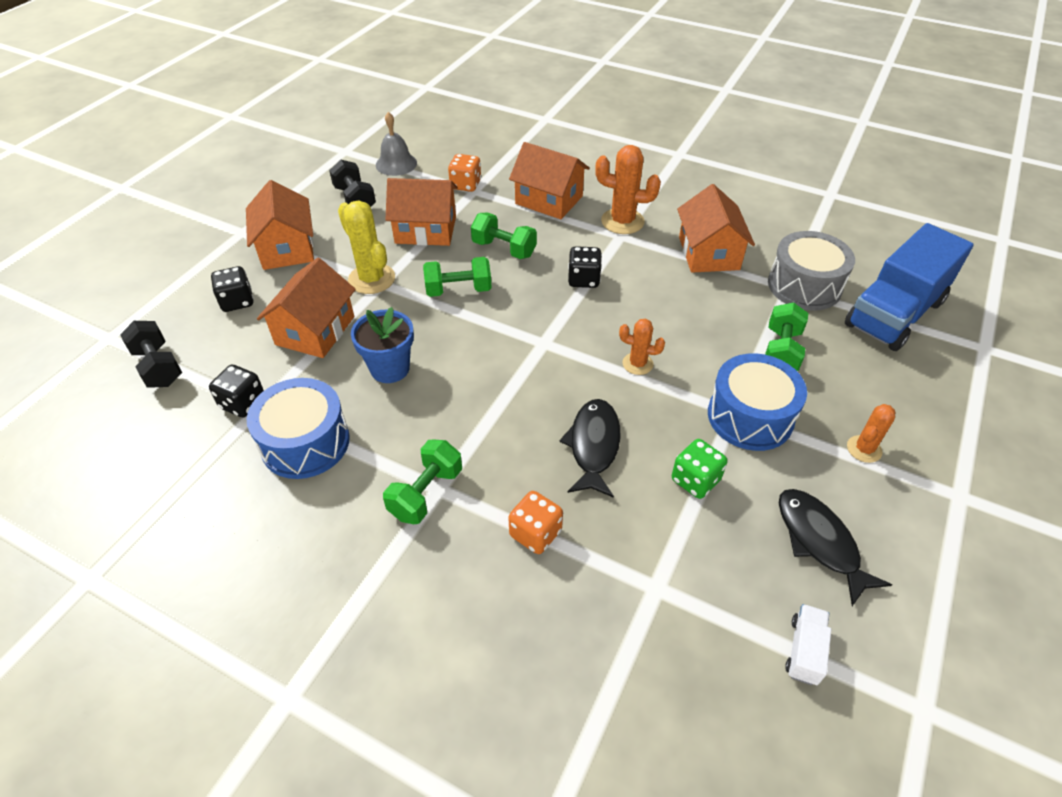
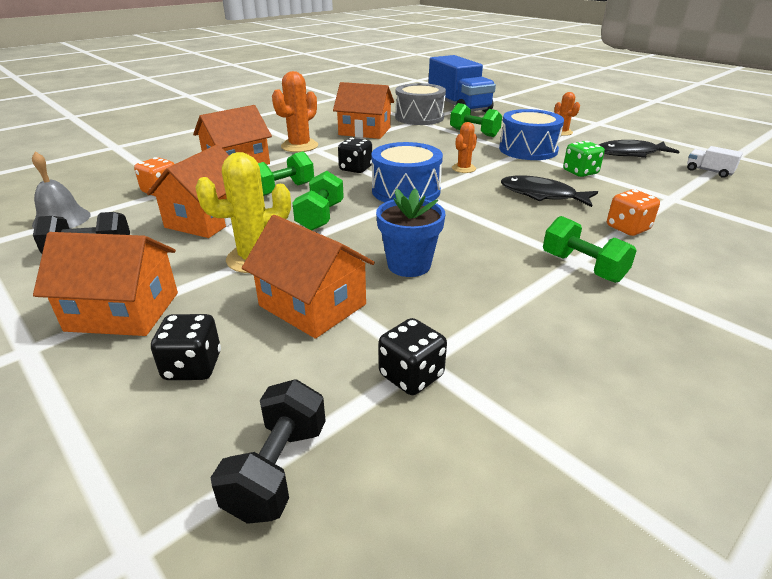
camera: 70 degrees left, 15 degrees down
(158, 367) = (278, 469): black dumbbell -> black dumbbell turned 60 degrees counterclockwise
(305, 442) = (499, 330): blue drum -> blue drum (406, 191)

